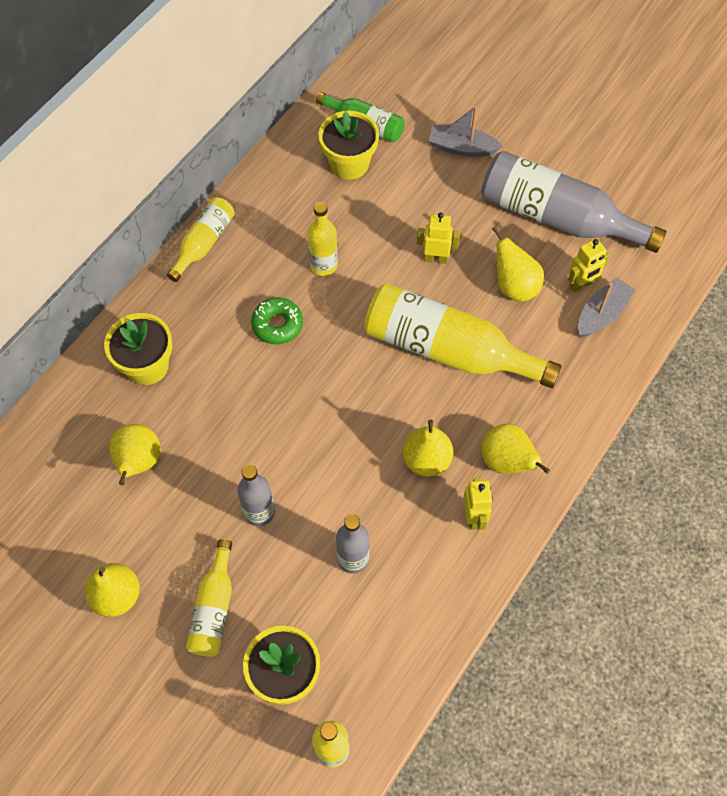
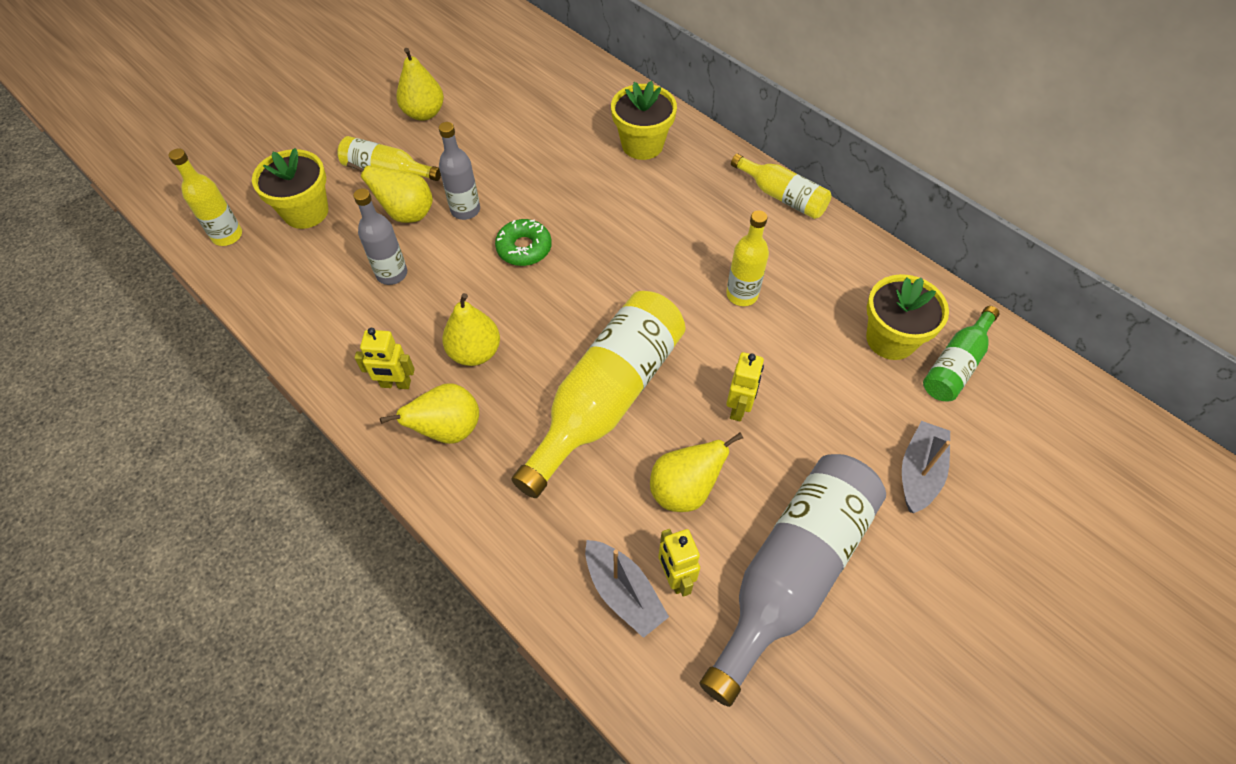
camera: 100 degrees right, 5 degrees down
(138, 463) = (542, 133): yellow pear -> yellow pear (407, 214)
(277, 324) = (670, 245): green donut -> green donut (524, 248)

